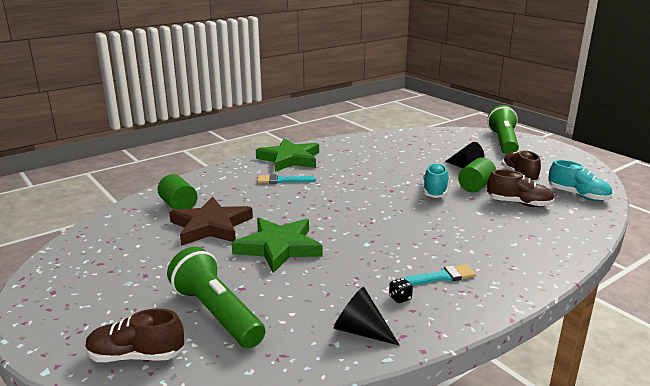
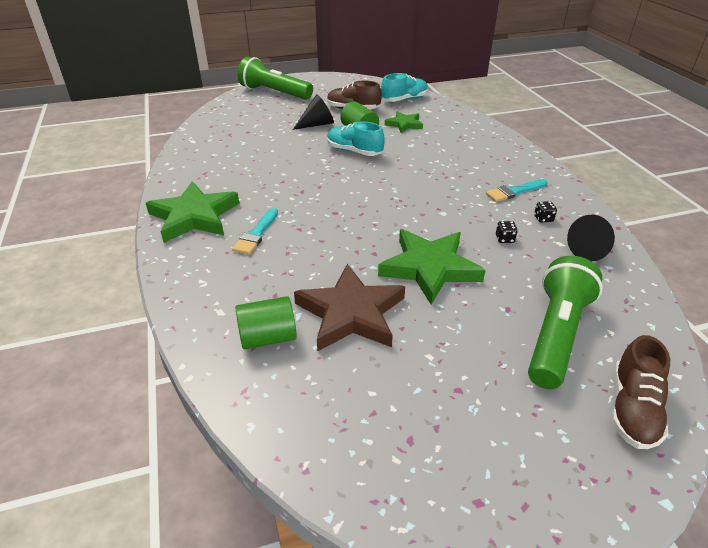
camera: 70 degrees left, 15 degrees up
(217, 314) = (556, 334): green flashlight -> green flashlight turned 135 degrees clockwise
(345, 278) = (504, 239): none -> black dice
(441, 277) = (514, 191): turquoise brush -> turquoise brush turned 120 degrees counterclockwise
(519, 203) = (404, 124): brown shoe -> green star

